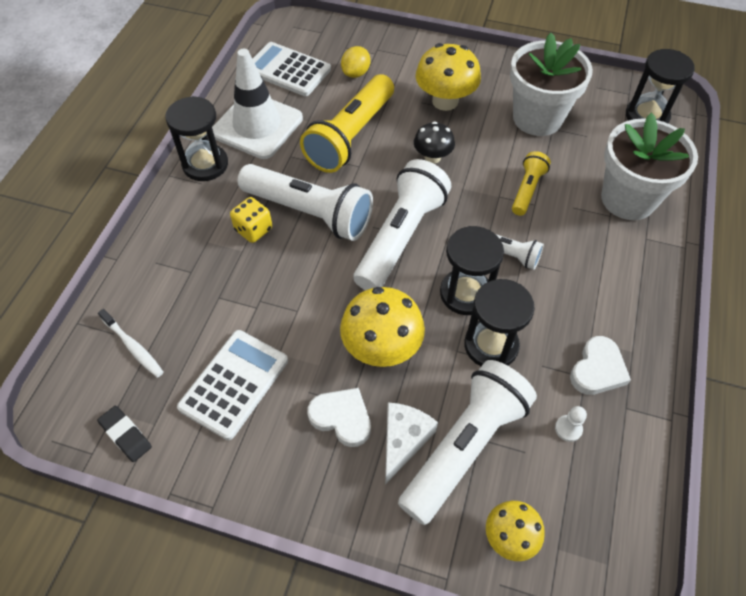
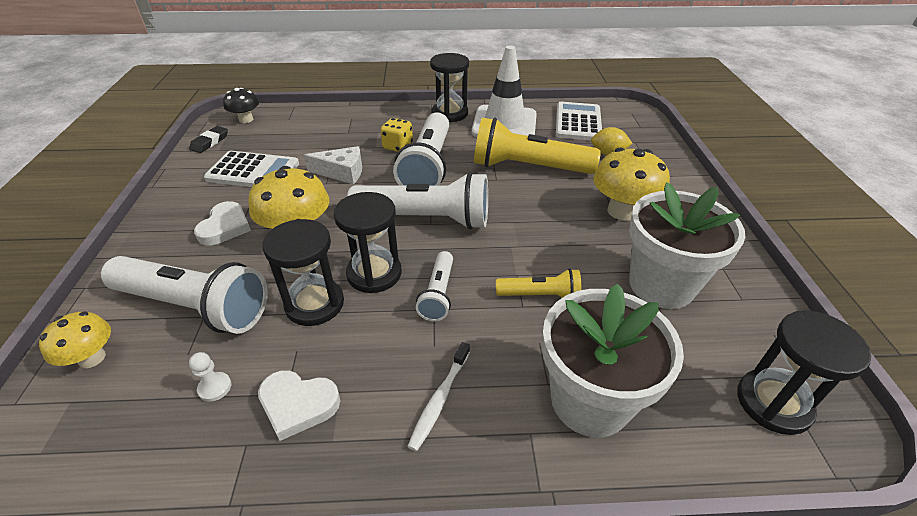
camera: 70 degrees right, 15 degrees down
(133, 347) = (278, 128): white toothbrush -> white toothbrush (439, 400)
(403, 440) = (203, 266): white cheese -> white cheese (342, 172)
(432, 157) = (538, 218): black mushroom -> black mushroom (246, 119)

